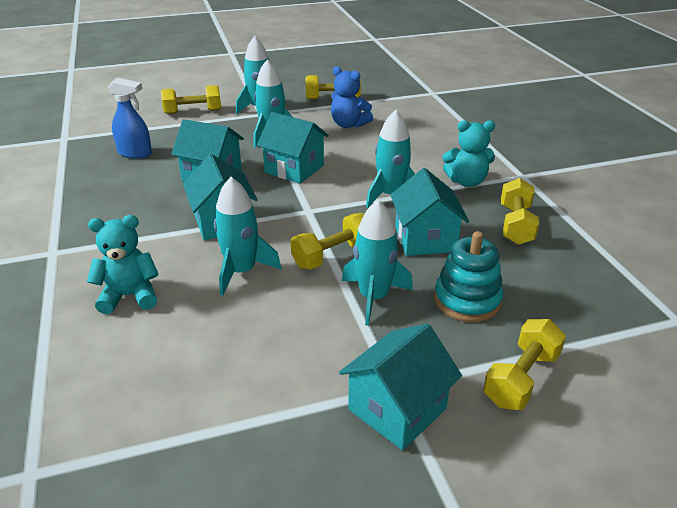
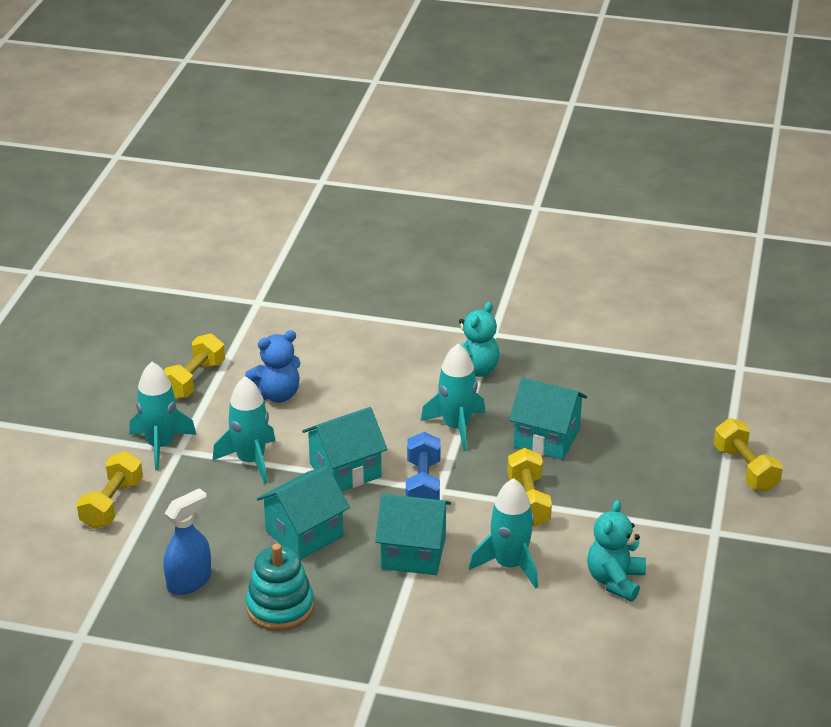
camera: 60 degrees left, 0 degrees up
(130, 296) = (494, 646): turquoise teddy bear -> turquoise teddy bear (615, 581)
(308, 202) = (423, 484): none -> blue dumbbell
(373, 297) = (605, 501): turquoise rocket -> none
(397, 409) = (736, 539): turquoise house -> none
(467, 300) = (646, 453): turquoise stacking toy -> turquoise stacking toy (280, 607)
(515, 225) = (567, 378): yellow dumbbell -> none

